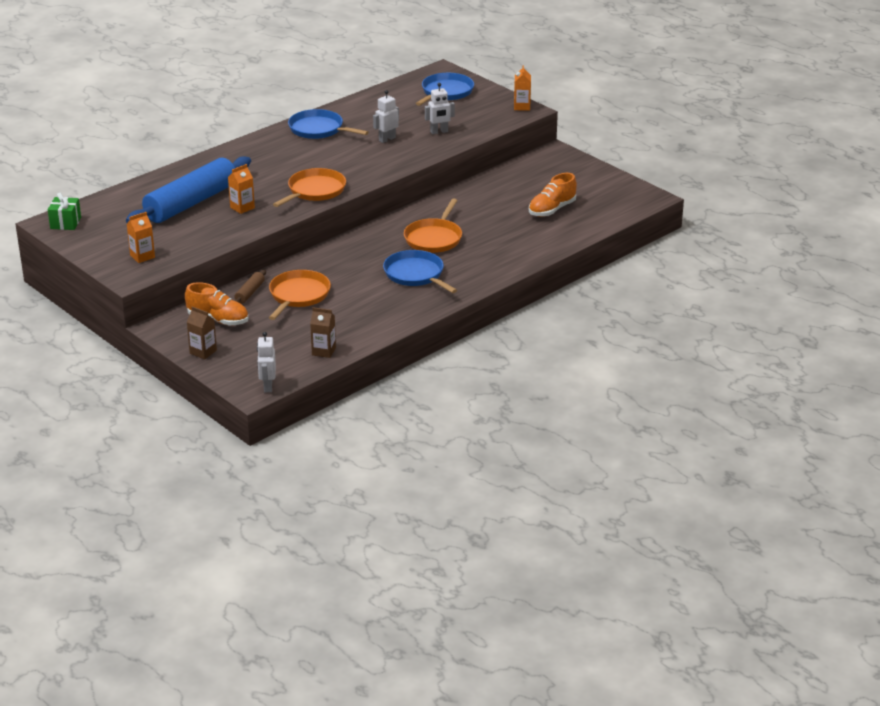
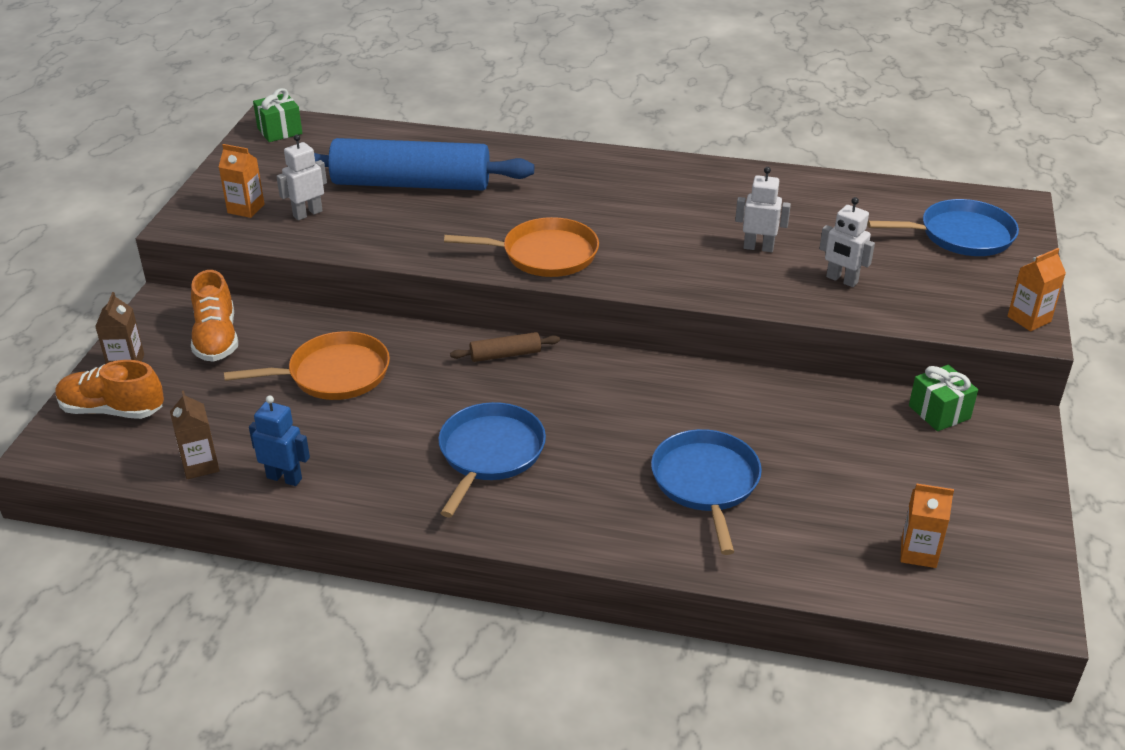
camera: 55 degrees right, 5 degrees up
(242, 208) = (438, 222): orange carton -> orange carton (918, 553)
(250, 293) = (306, 332): brown rolling pin -> brown rolling pin (505, 355)
(267, 386) = (71, 457): white robot -> white robot (307, 213)
(319, 129) = (710, 187): blue pan -> blue pan (706, 483)
(364, 331) = (284, 478): none -> blue robot
(434, 238) = (611, 423): orange pan -> none
(527, 164) = (939, 412): none -> green gift
(552, 210) = (838, 505): orange shoe -> orange shoe (112, 410)

